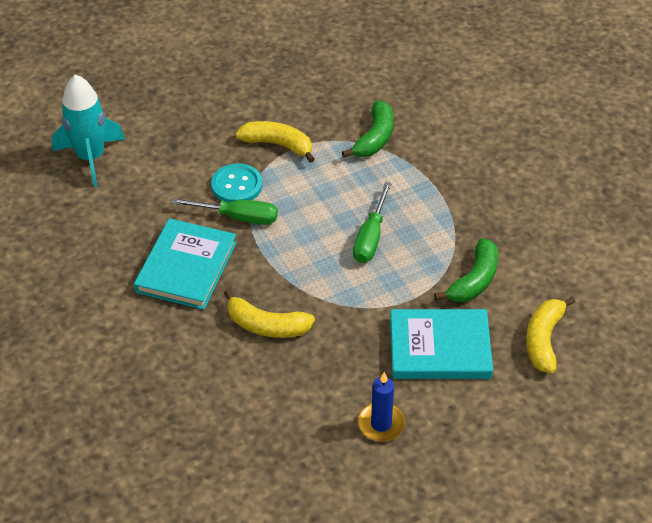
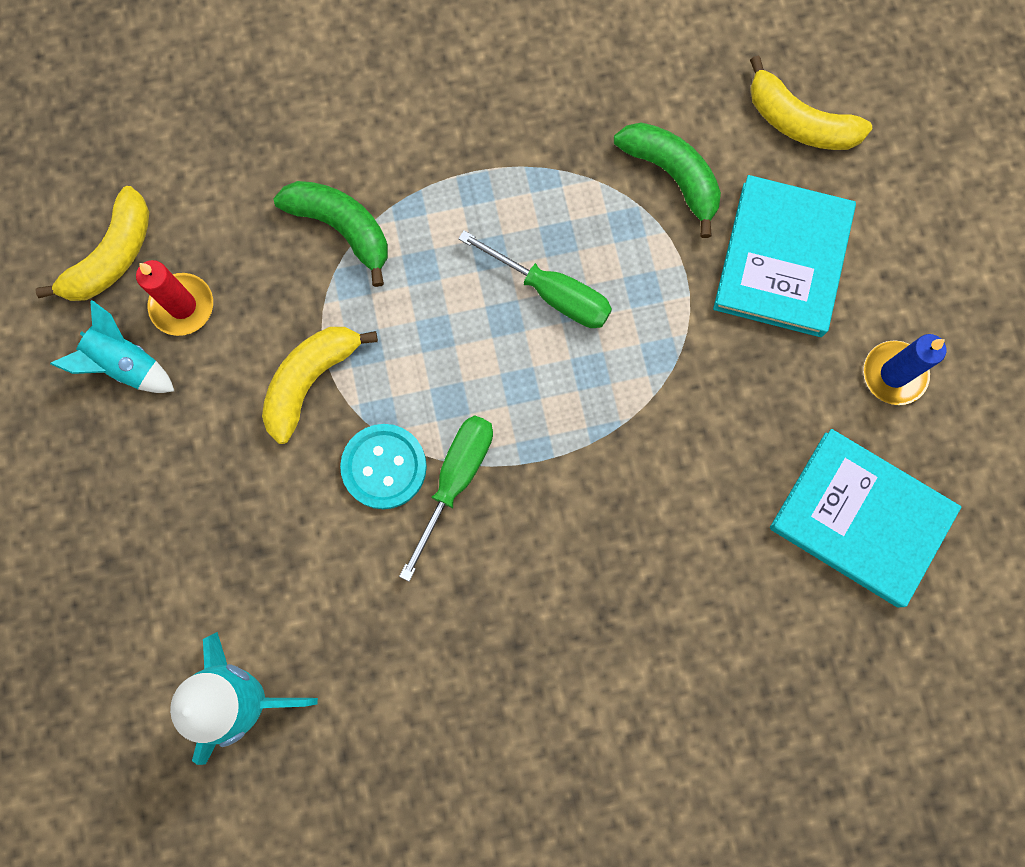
camera: 75 degrees left, 30 degrees up
(186, 267) = (539, 583): turquoise book -> turquoise book (861, 518)
(262, 73) = (126, 364): none -> turquoise rocket
(266, 325) = (685, 487): yellow banana -> yellow banana (112, 256)
(303, 86) = (182, 306): none -> red candle

